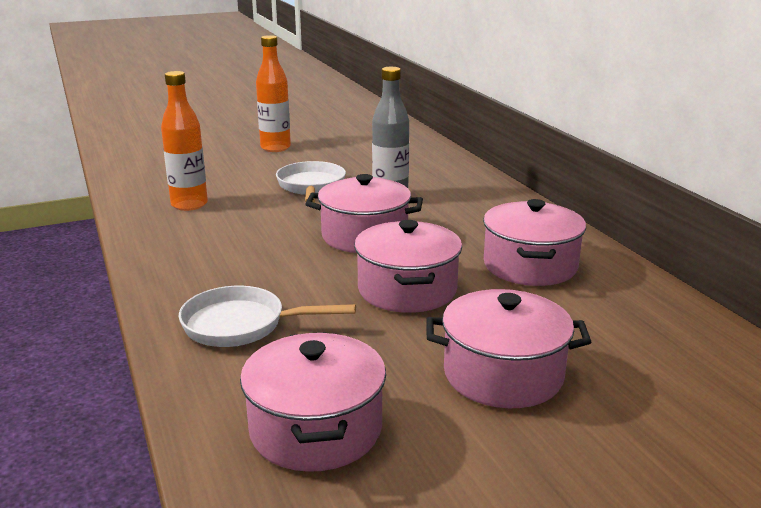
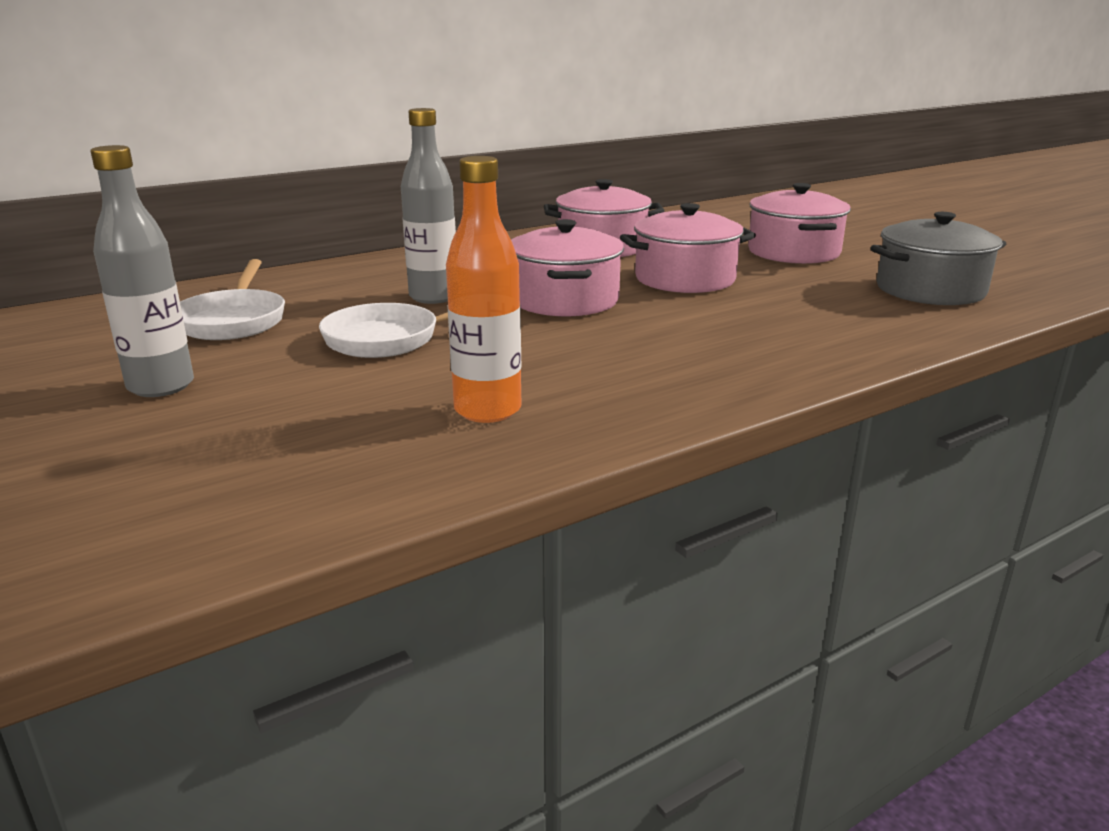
camera: 100 degrees left, 0 degrees up
(242, 325) = (819, 328): white pan -> white pan (233, 321)
(275, 148) = (161, 386): orange bottle -> grey bottle
(315, 429) = (930, 290): pink pot -> grey pot

